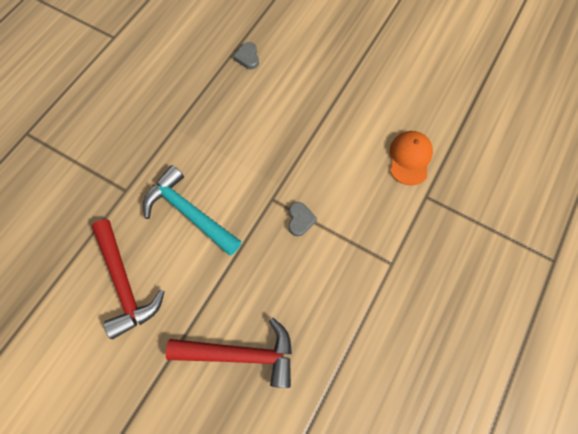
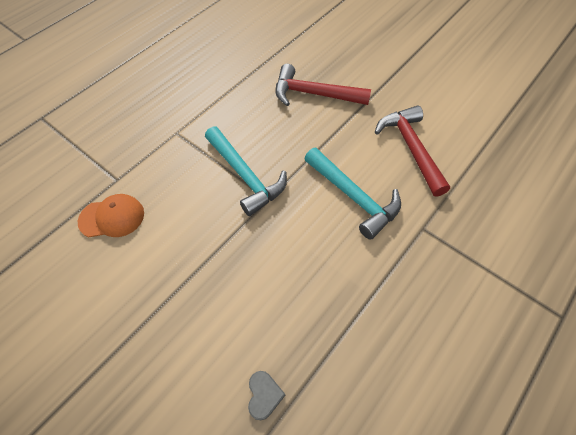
camera: 170 degrees left, 10 degrees down
(300, 220) = (245, 176): grey heart -> turquoise hammer
(410, 158) = (112, 217): orange cap -> orange cap turned 120 degrees counterclockwise

